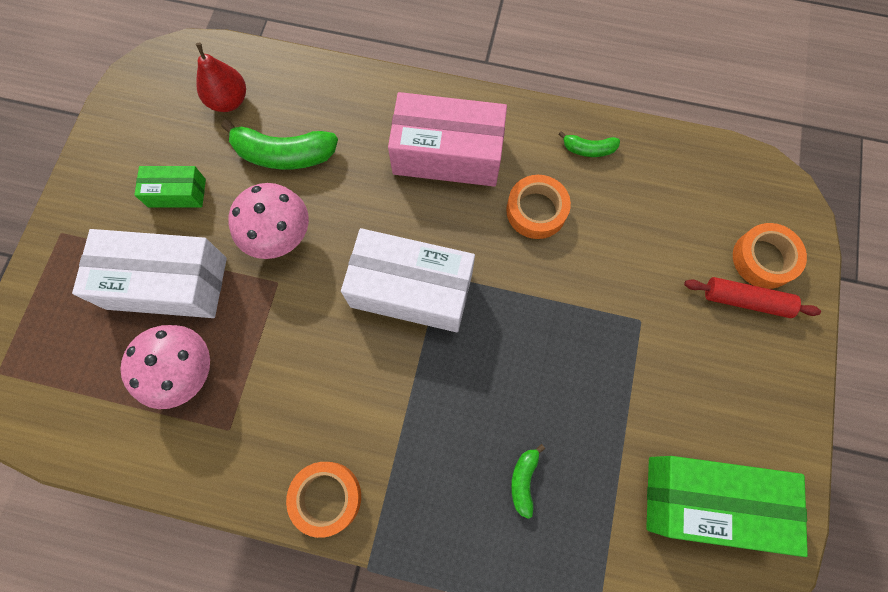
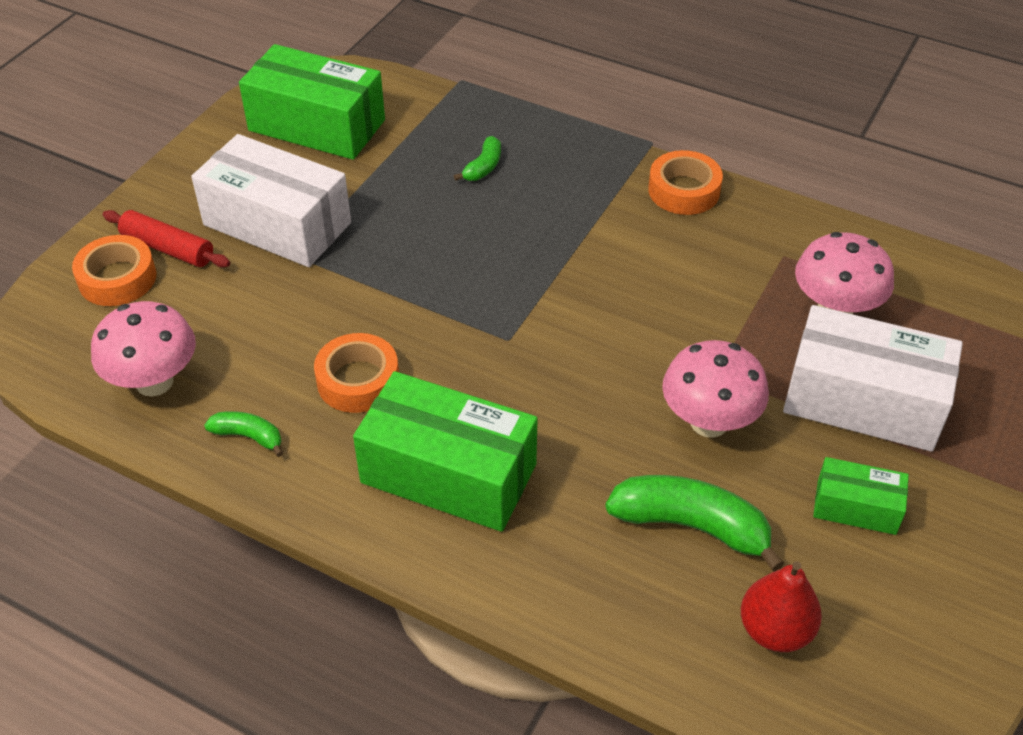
camera: 165 degrees left, 25 degrees down
(411, 289) = (549, 333): white box -> white box (277, 224)
(447, 154) = (448, 473): pink box -> green box
(675, 175) = (154, 382): none -> pink mushroom

